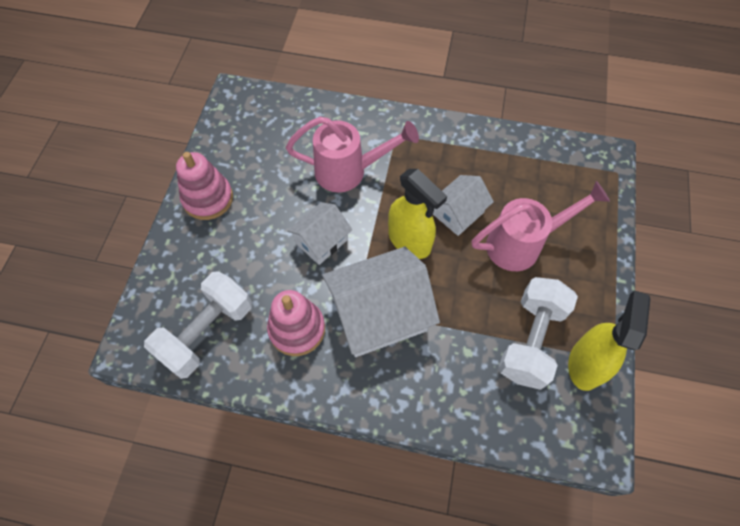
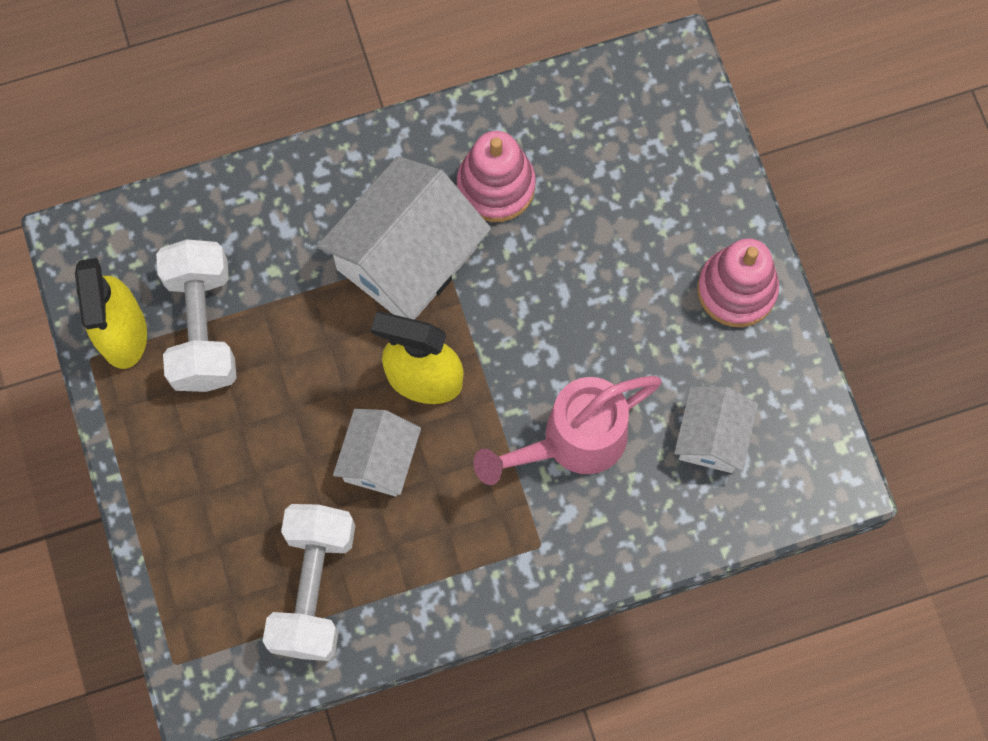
camera: 150 degrees right, 10 degrees up
(207, 332) = (599, 125): white dumbbell -> white dumbbell (313, 588)
(321, 241) = (541, 314): white house -> white house (712, 437)
(522, 244) = (268, 459): pink watering can -> none

